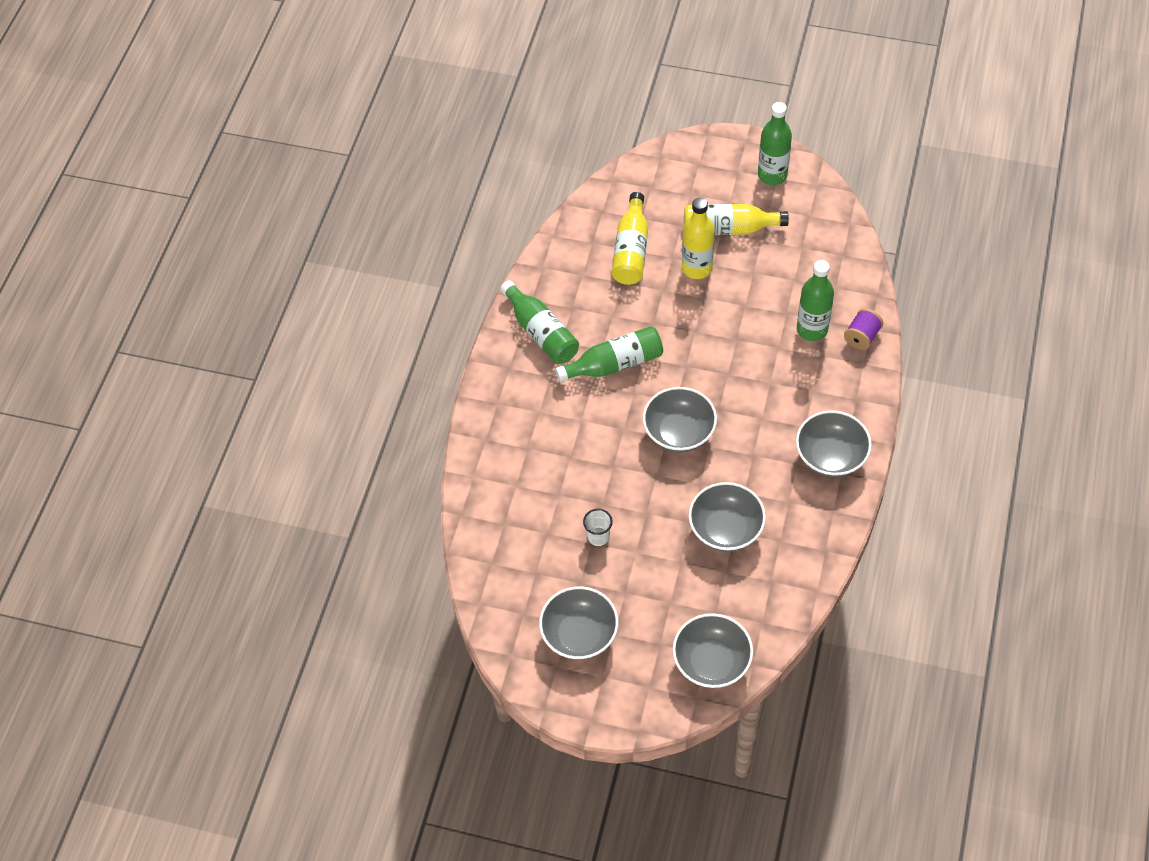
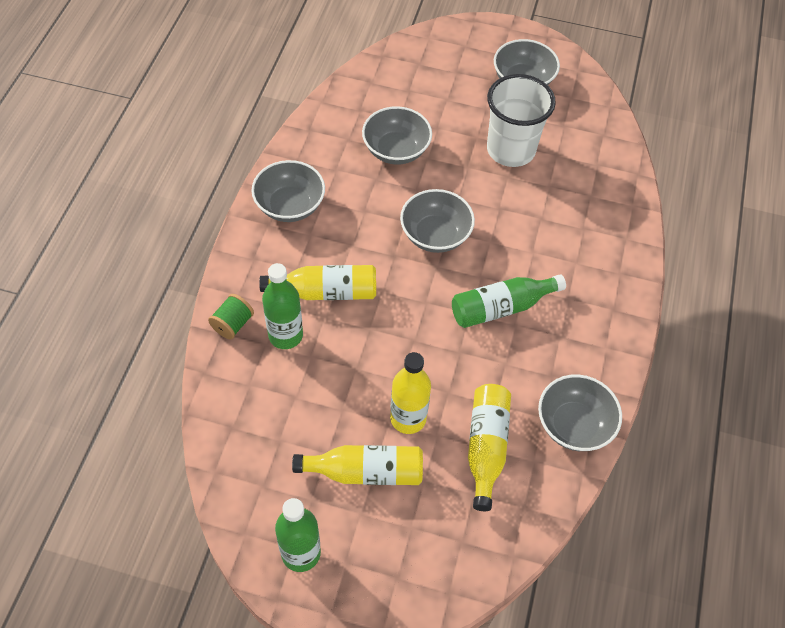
camera: 175 degrees right, 0 degrees up
(541, 332) = (583, 347): green bottle -> none
(598, 536) = (510, 150): white cup -> white cup, size x2.44
(711, 662) = (415, 58): grey bowl -> grey bowl (574, 425)
(781, 370) = (326, 292): none -> yellow bottle
(862, 337) = (233, 324): purple spool -> green spool

